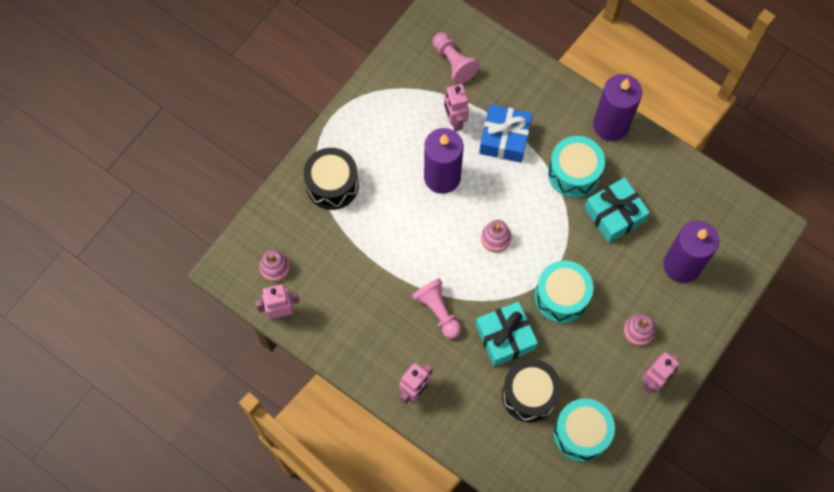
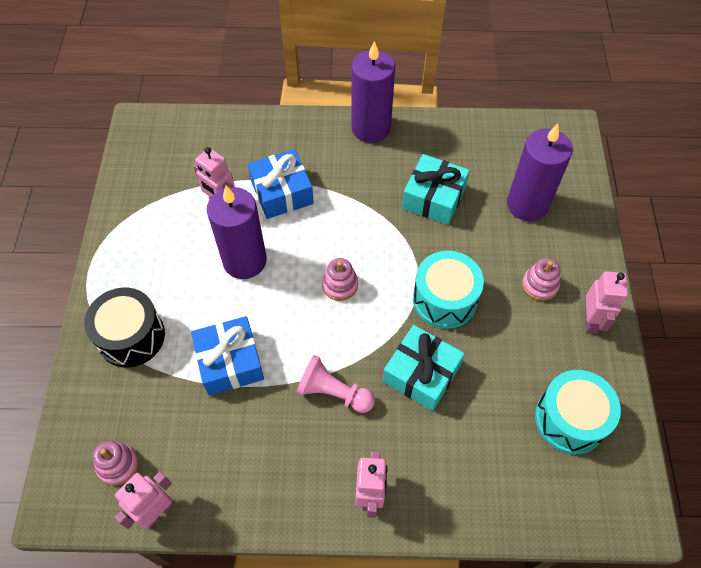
camera: 35 degrees left, 10 degrees down
(385, 245) = (230, 362): none -> blue gift
(453, 63) = (185, 156): pink pawn -> none
(529, 394) = (489, 415): black drum -> none
(574, 173) = (369, 185): turquoise drum -> none

